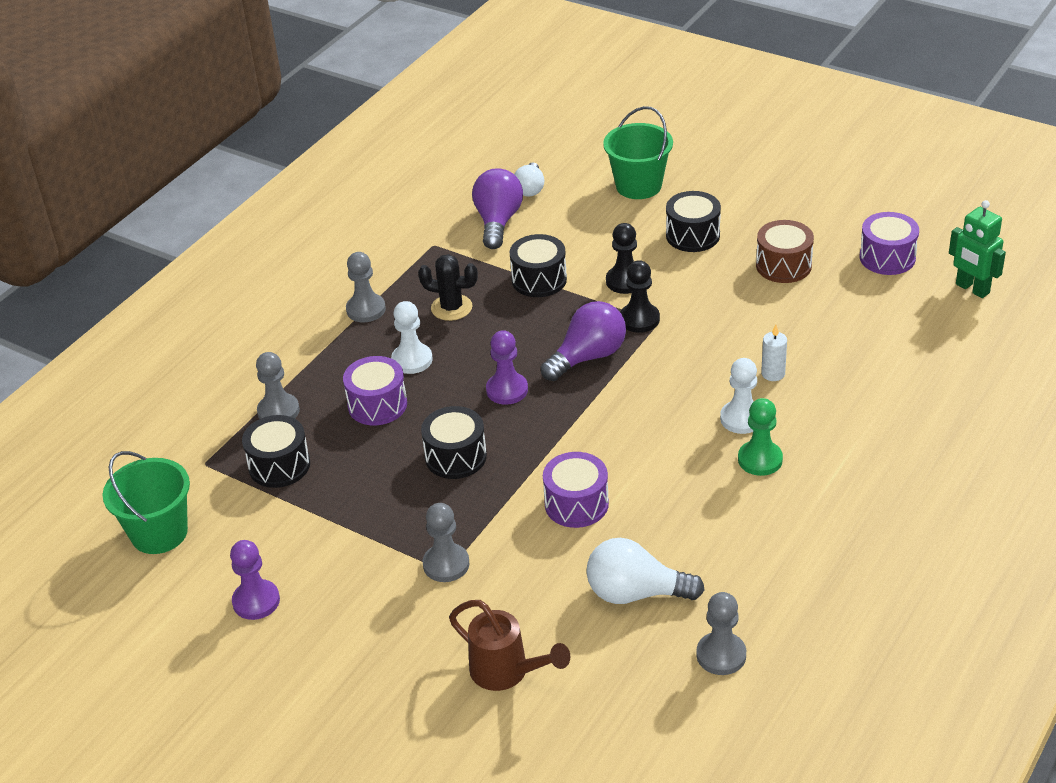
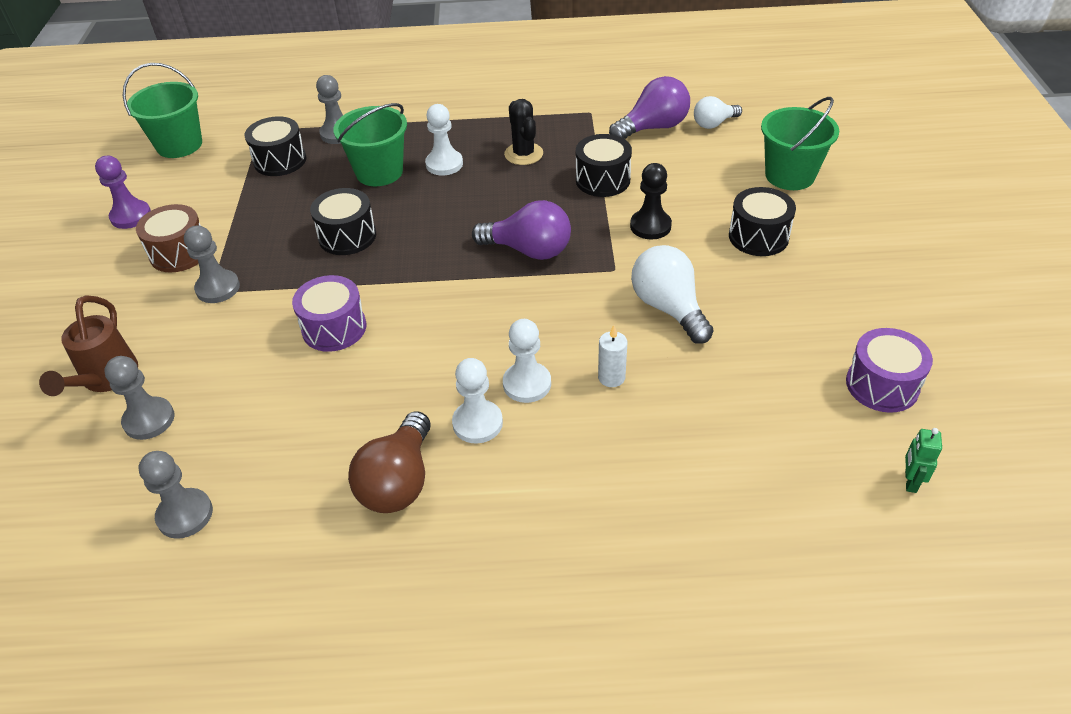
camera: 55 degrees right, 5 degrees up
(366, 309) = (483, 118): grey pawn -> grey pawn (149, 420)
(377, 405) = (379, 172): purple drum -> green bucket
(507, 390) = (448, 226): purple pawn -> none
(636, 593) = (240, 416): white light bulb -> white light bulb (668, 308)
(639, 319) = (607, 257): black pawn -> none
(760, 459) = (477, 423): green pawn -> white pawn
(783, 265) = (781, 314): brown drum -> brown drum (179, 253)
(784, 522) = (398, 481): none -> brown light bulb
(972, 289) = (910, 481): green robot -> green robot, size x0.58

